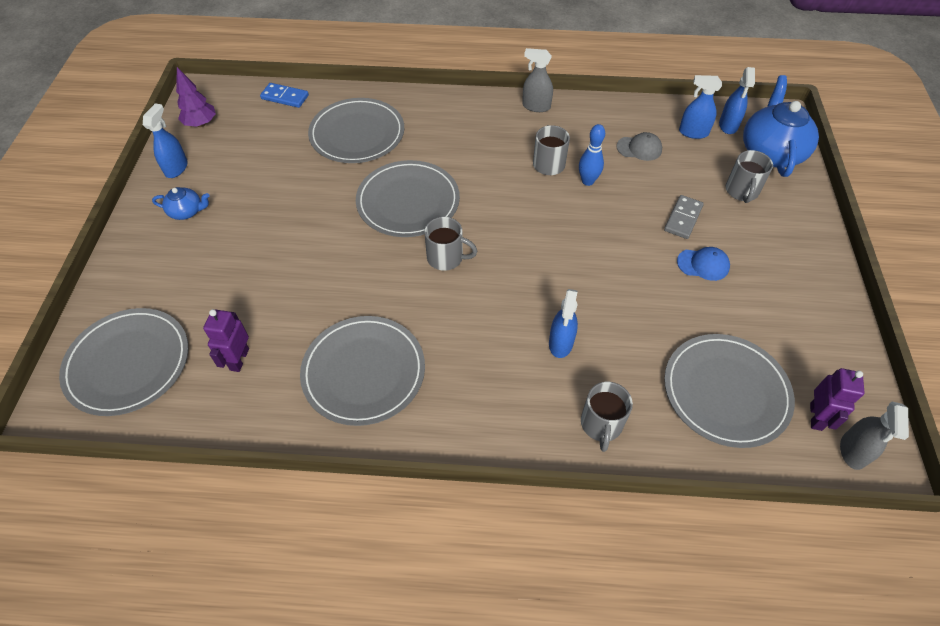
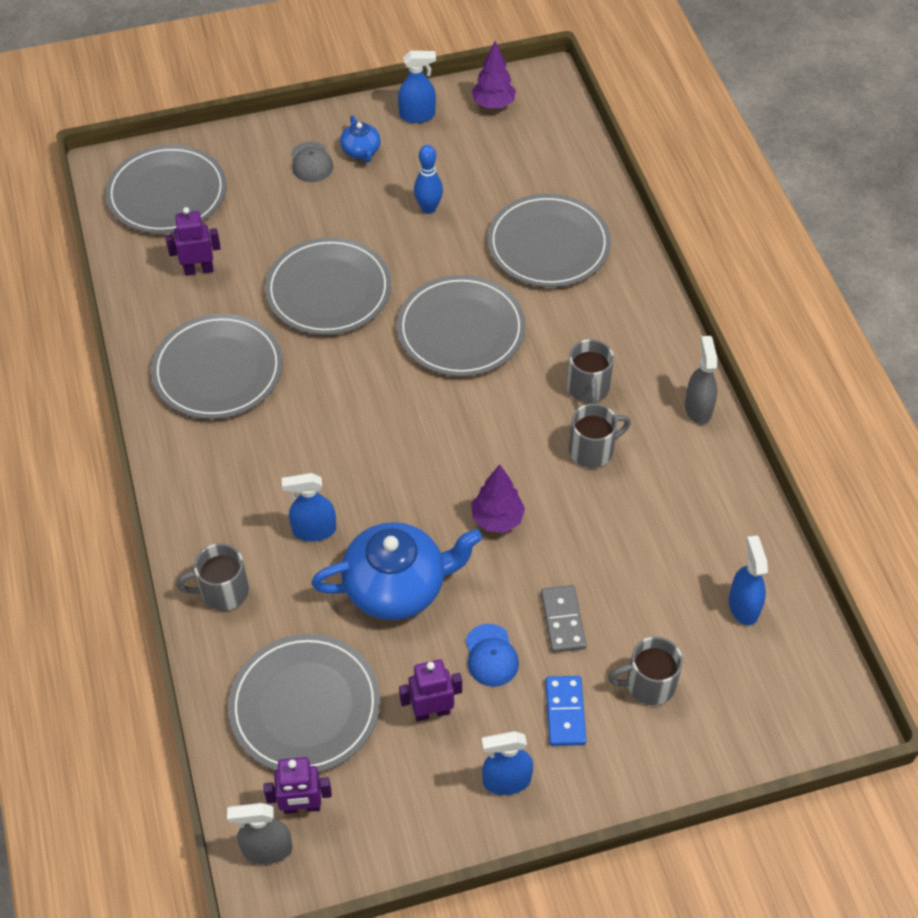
camera: 70 degrees right, 0 degrees up
(285, 97) = (576, 156): blue domino -> blue domino (565, 712)
(321, 271) = (328, 290): none -> grey plate
(446, 258) = (392, 391): grey mug -> grey mug (588, 388)
(587, 181) = (581, 500): blue bowling pin -> blue bowling pin (428, 208)
(588, 229) = (497, 519): none -> purple tree
(639, 148) = (675, 546): grey cap -> grey cap (311, 162)
(683, 218) = (562, 620): grey domino -> grey domino turned 75 degrees clockwise
(728, 125) = (783, 649): blue spray bottle -> blue spray bottle (506, 781)
(744, 311) = (432, 711): none -> purple robot
(771, 152) = (752, 713): blue teapot -> blue teapot (397, 586)

